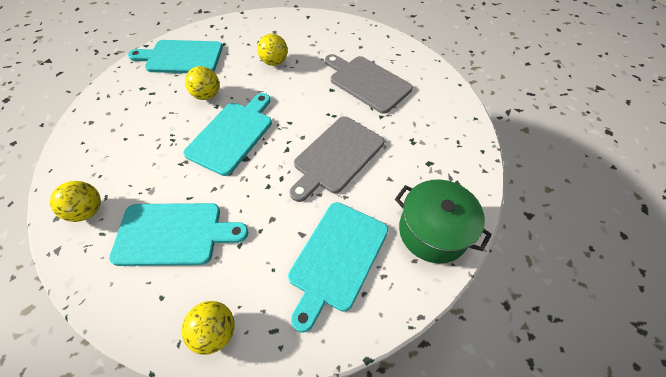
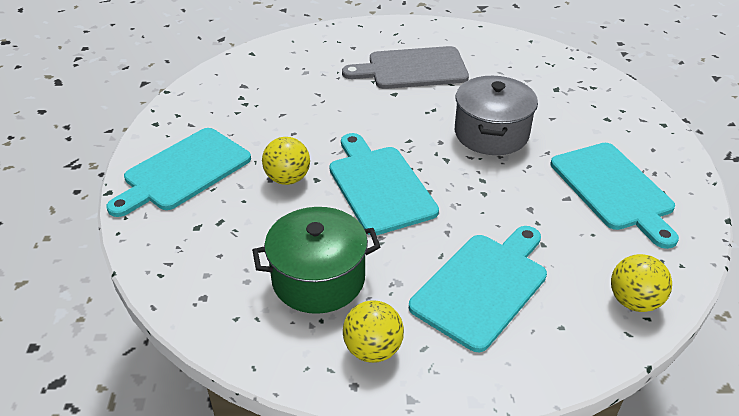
camera: 50 degrees left, 15 degrees down
(274, 62) = (298, 108): yellow ball -> none
(336, 156) = (491, 133): grey cutting board -> grey pot
(433, 231) = (632, 125): green pot -> green pot (318, 279)

